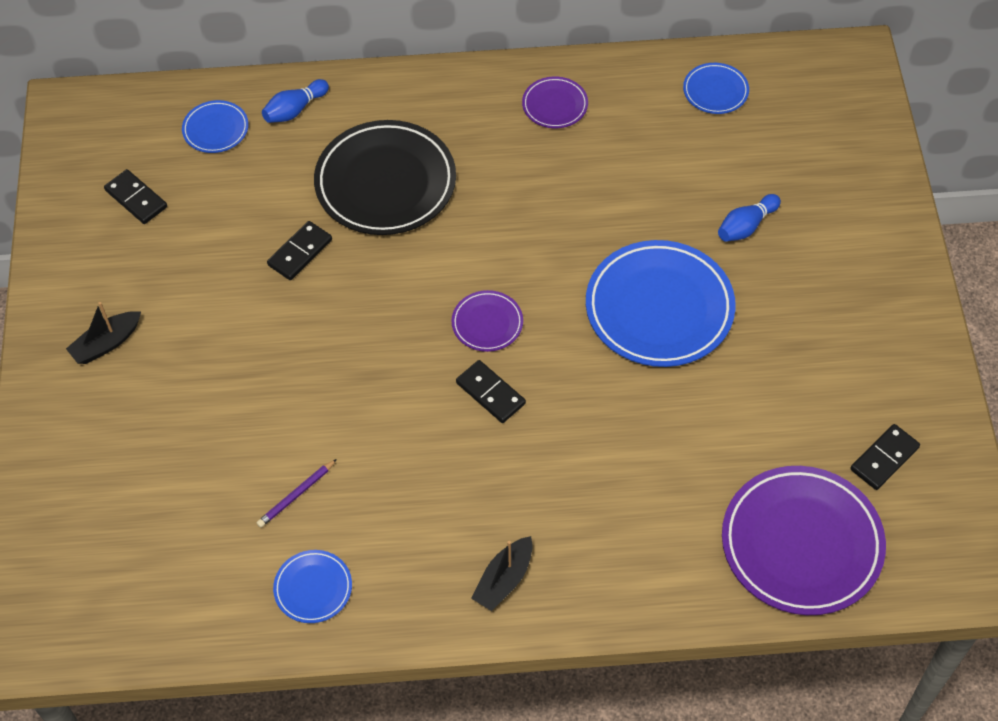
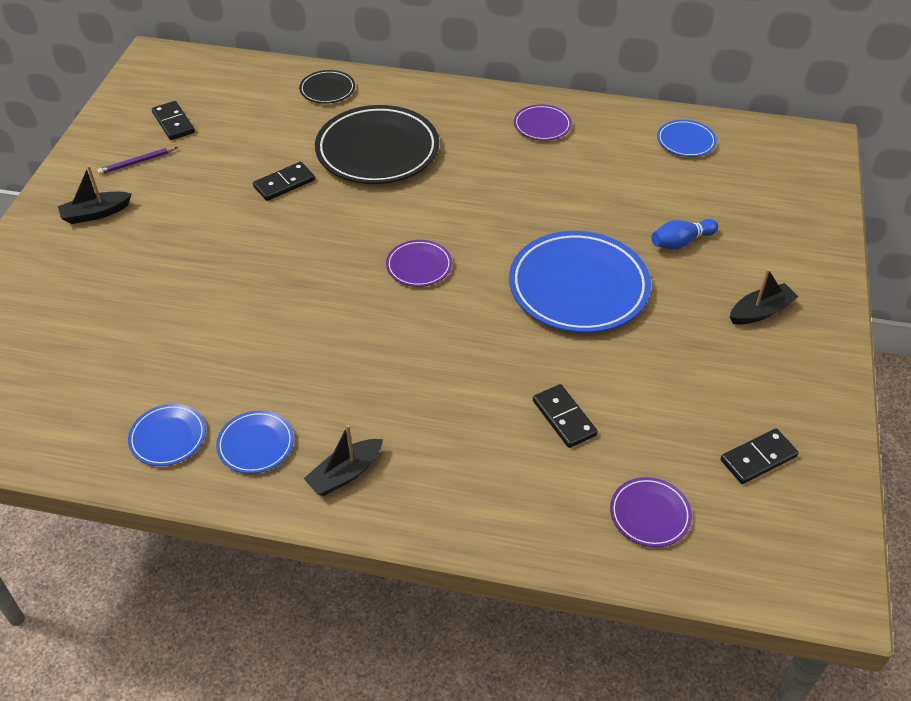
camera: 15 degrees right, 10 degrees down
(216, 129) = (259, 91): blue plate -> blue plate (256, 444)
(295, 110) = (327, 90): blue bowling pin -> black plate
(296, 495) = (191, 359): purple pencil -> purple pencil (137, 162)
(490, 393) = (399, 319): black domino -> black domino (564, 418)
(801, 544) = (650, 514): purple plate -> purple plate, size x0.48
(846, 292) = (760, 312): none -> black boat

